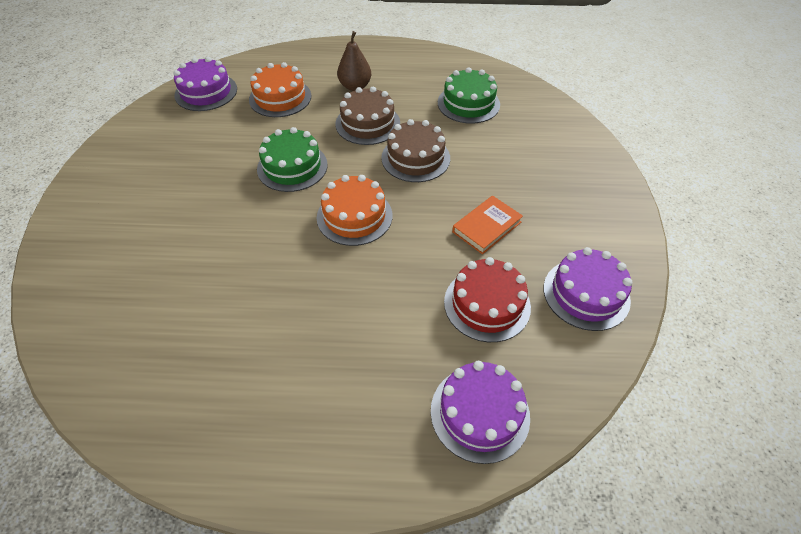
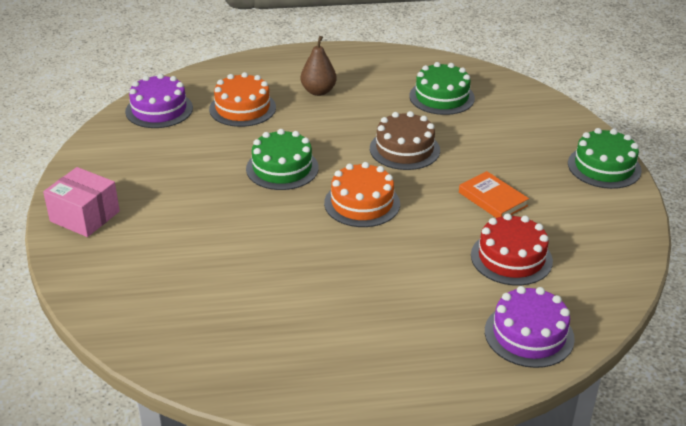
camera: 10 degrees left, 15 degrees down
(91, 200) = (85, 216): none -> pink box
(367, 123) = (344, 123): brown cake -> none
(486, 227) = (492, 199): orange book -> orange book turned 75 degrees counterclockwise
(586, 294) = (598, 241): purple cake -> none
(611, 201) = (604, 167): none -> green cake

